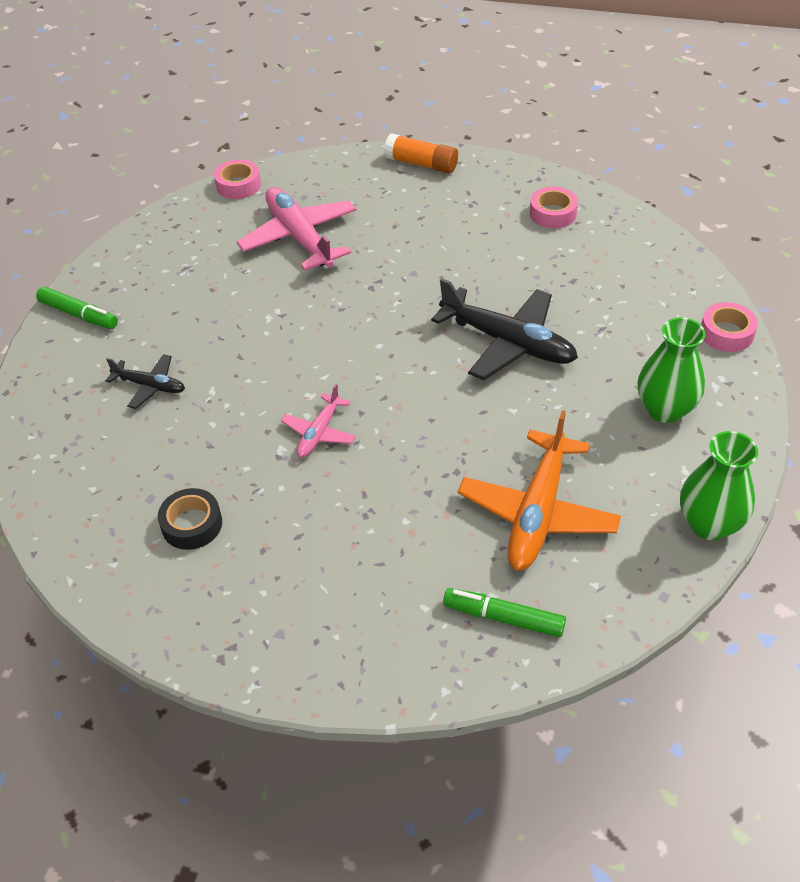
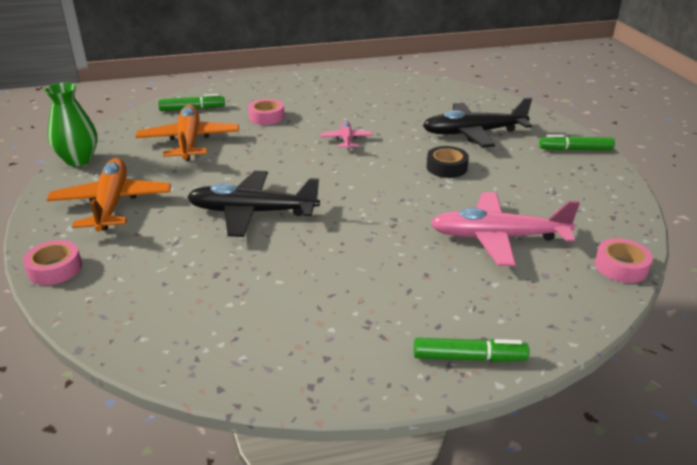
camera: 150 degrees right, 15 degrees down
(150, 386) = (473, 133): black plane -> black plane, size x1.89
(192, 524) = (375, 99): black tape -> black tape (446, 167)
(299, 238) = (498, 238): pink plane -> pink plane turned 150 degrees clockwise
(421, 164) = (469, 357): orange glue stick -> green marker
(553, 213) = (268, 340): pink tape -> pink tape (266, 117)
(665, 409) = (112, 204): green vase -> orange plane

